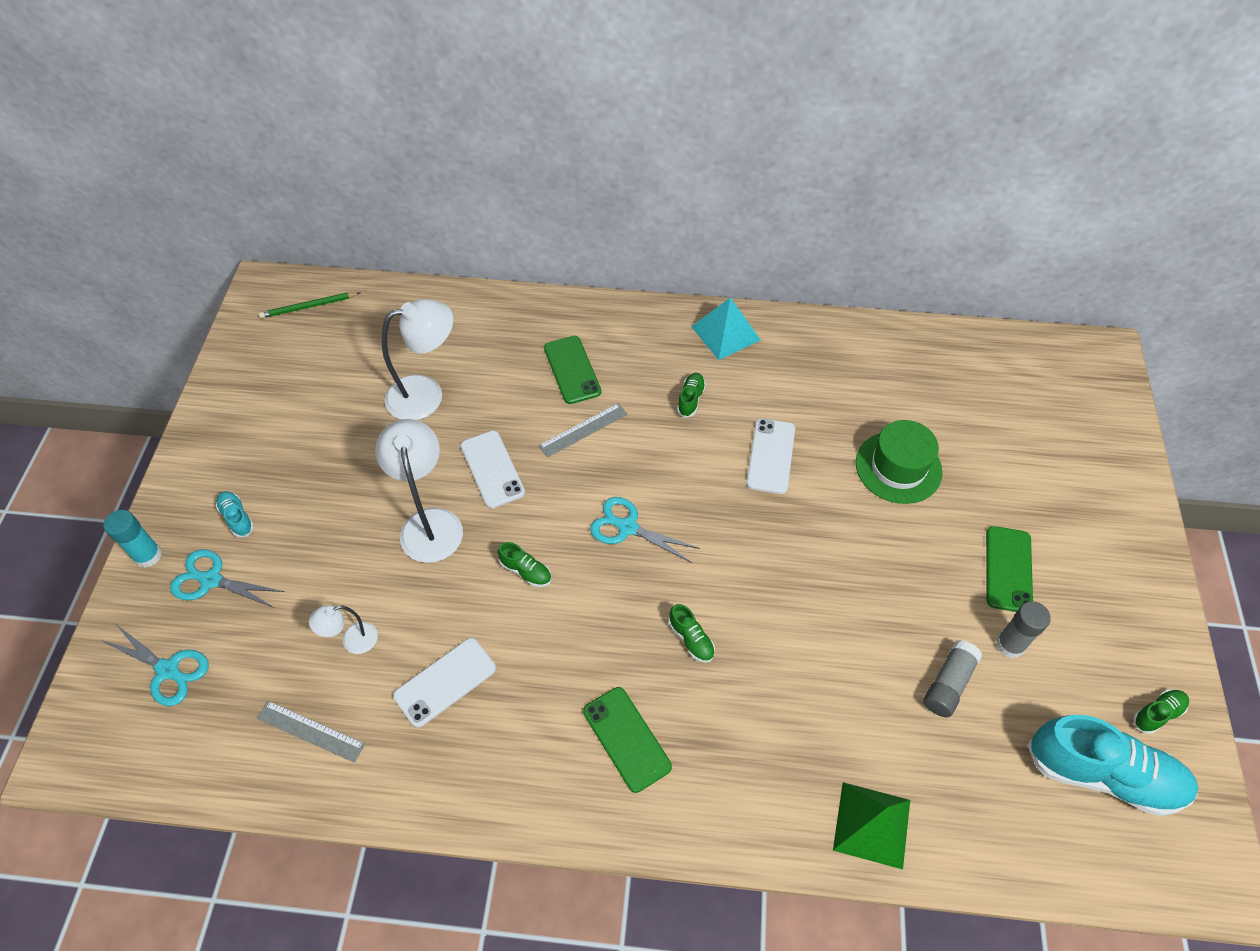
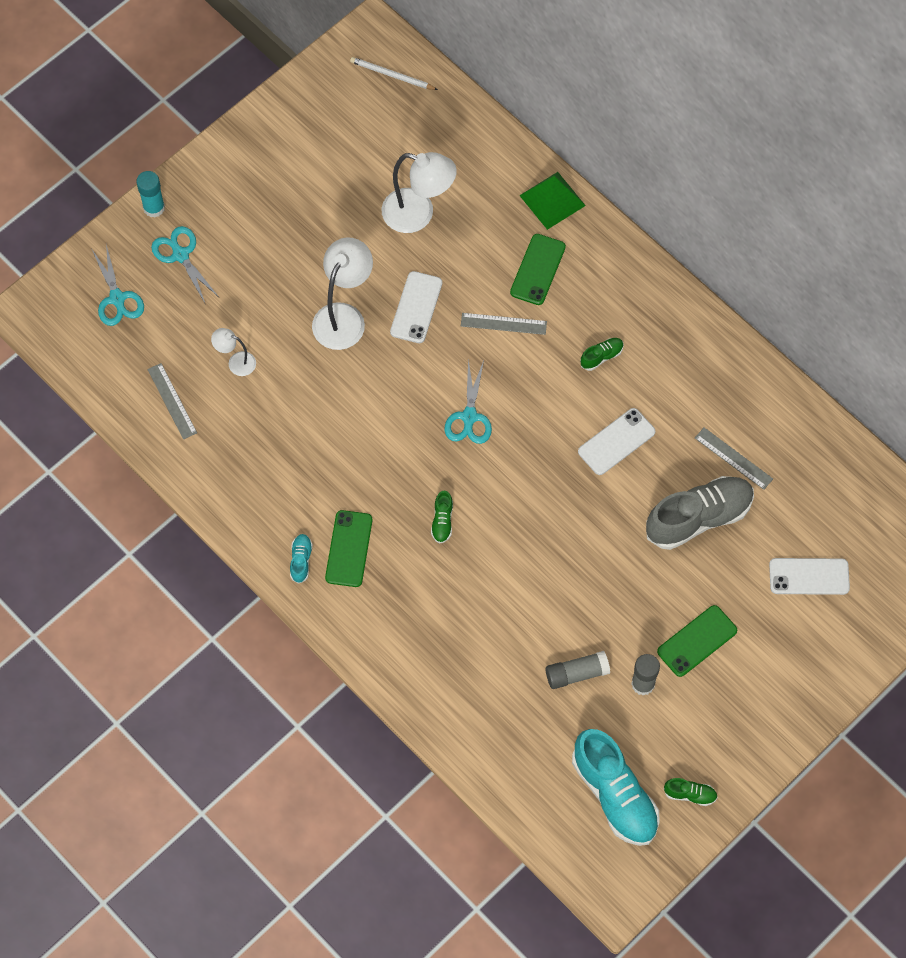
camera: 40 degrees right, 10 degrees up
(237, 518) = (225, 220): turquoise shoe -> turquoise shoe (301, 560)
(308, 307) = (392, 75): green pencil -> white pencil
(445, 682) = (271, 431): white phone -> white phone (809, 576)
(526, 571) = (378, 397): green shoe -> none
(627, 527) = (469, 417): turquoise scissors -> turquoise scissors turned 150 degrees counterclockwise
(725, 333) = (680, 322): turquoise pyramid -> none
(871, 824) = (446, 707): green pyramid -> green pyramid (552, 200)
(873, 402) = (733, 458): none -> grey ruler
(898, 467) = (699, 518): green hat -> grey shoe

